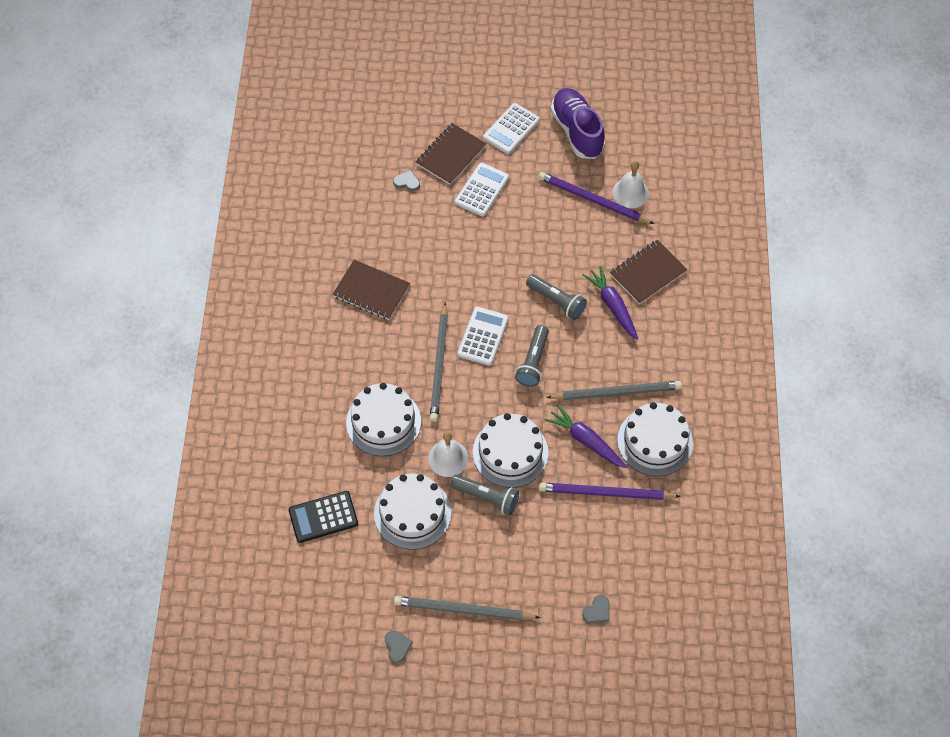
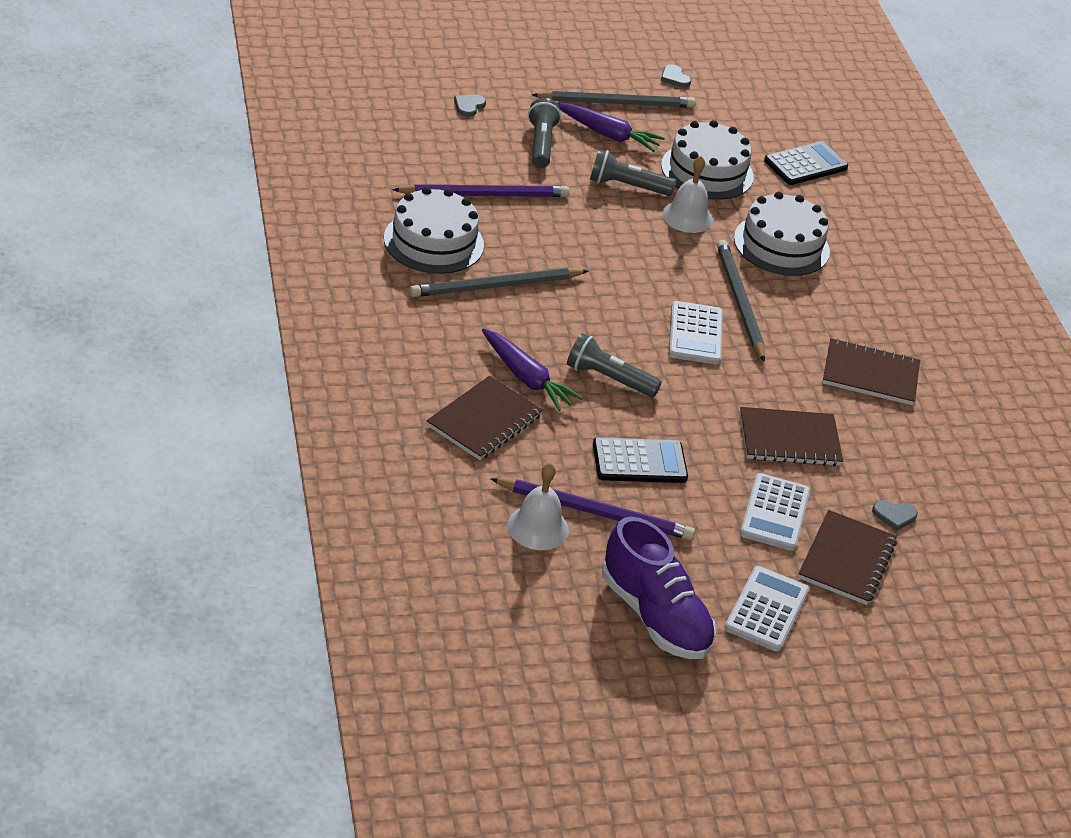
camera: 160 degrees right, 20 degrees down
(450, 242) = (789, 439): none -> brown notebook
(510, 452) = (613, 224): white cake -> none
(533, 362) = (617, 311): grey flashlight -> grey flashlight (541, 144)
(555, 233) = (639, 462): none -> black calculator
(586, 441) = (522, 239): purple carrot -> purple carrot (608, 134)

